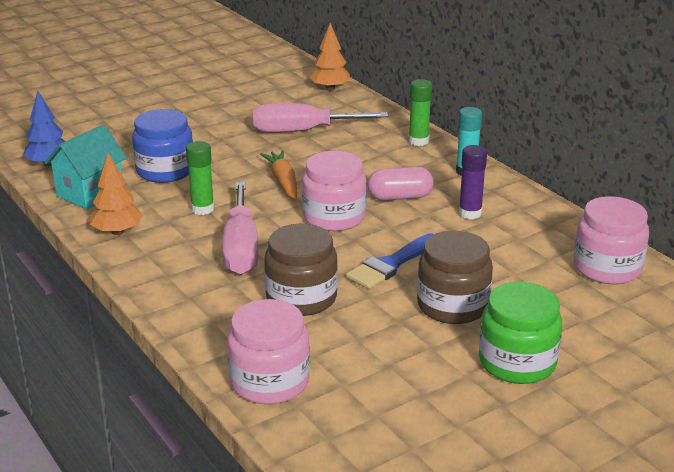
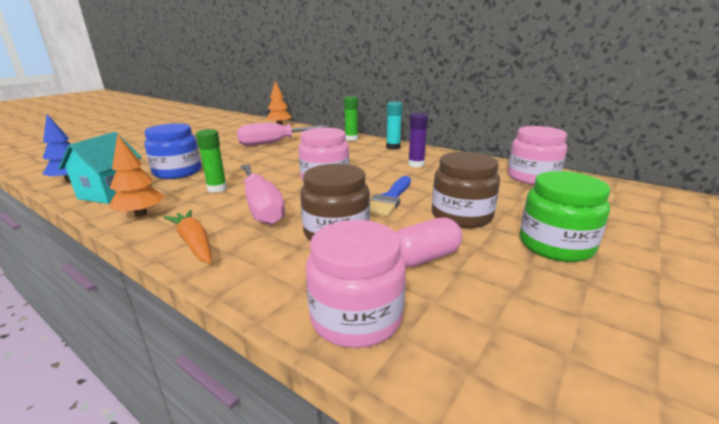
camera: 20 degrees left, 5 degrees down
(283, 181) = (274, 166): orange carrot -> orange carrot (194, 243)
(400, 197) = (362, 163): pink capsule -> pink capsule (424, 258)

